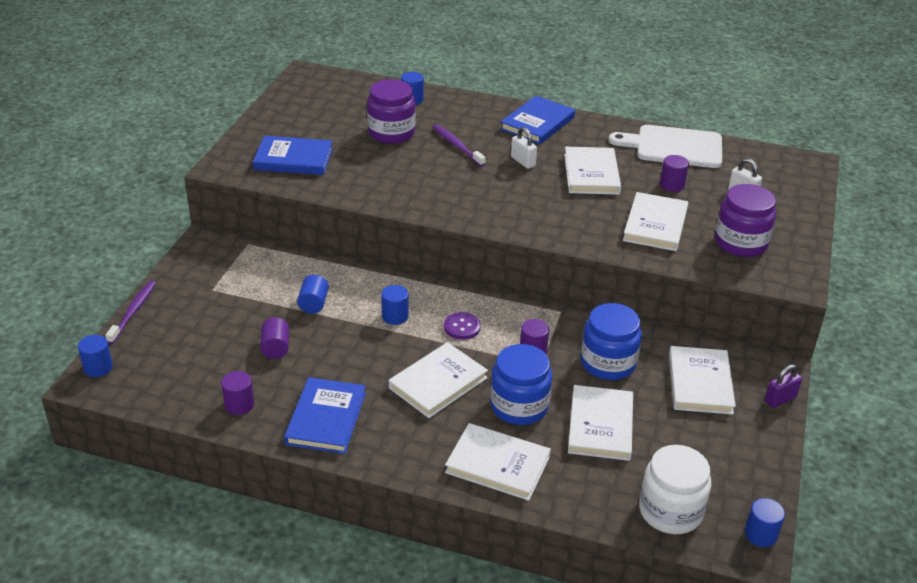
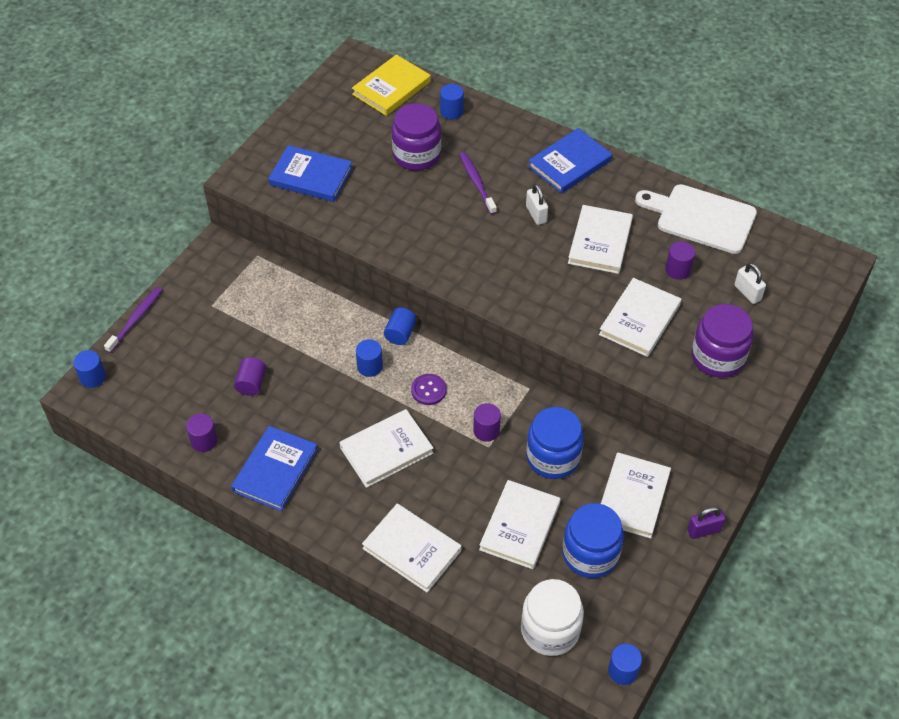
camera: 15 degrees right, 15 degrees up
(313, 304) = (299, 338): blue cylinder -> blue cylinder (400, 333)
(348, 89) = (391, 88): none -> yellow book
(519, 406) = (452, 490): blue jar -> blue jar (590, 554)

